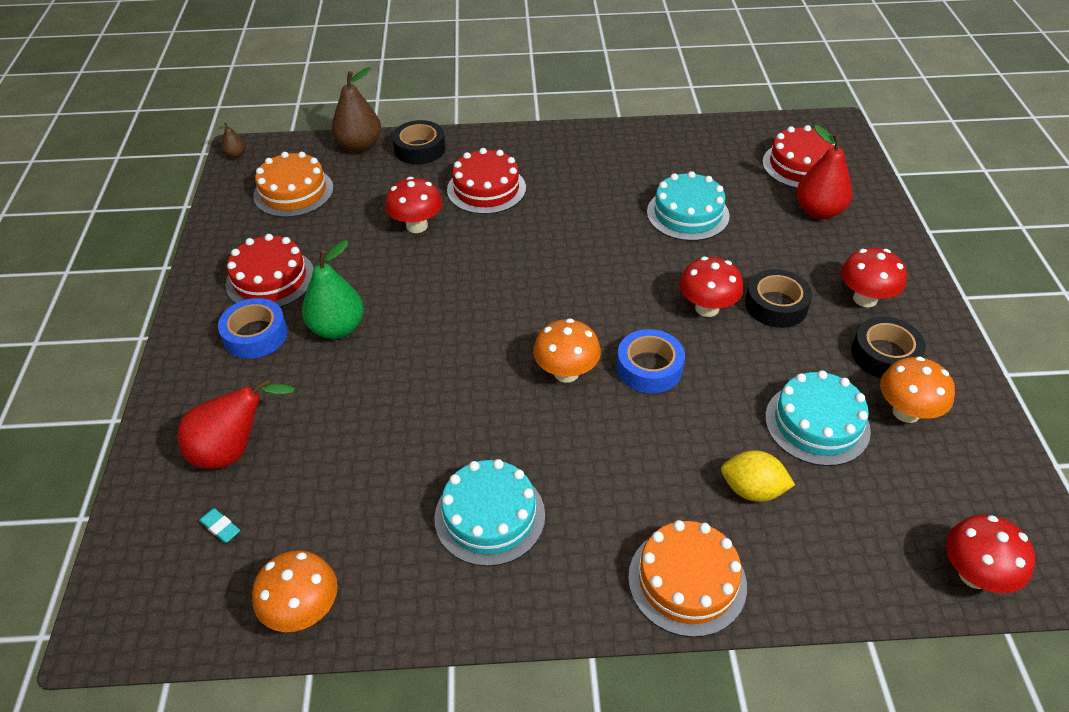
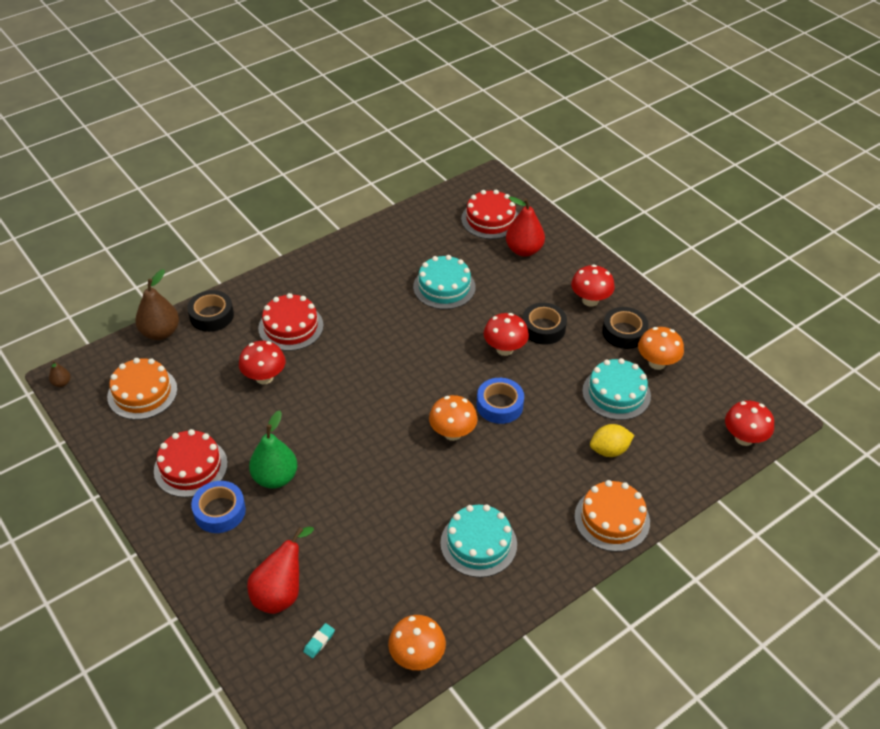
camera: 35 degrees left, 0 degrees up
(220, 527) = (319, 642): turquoise eraser -> turquoise eraser turned 60 degrees counterclockwise

